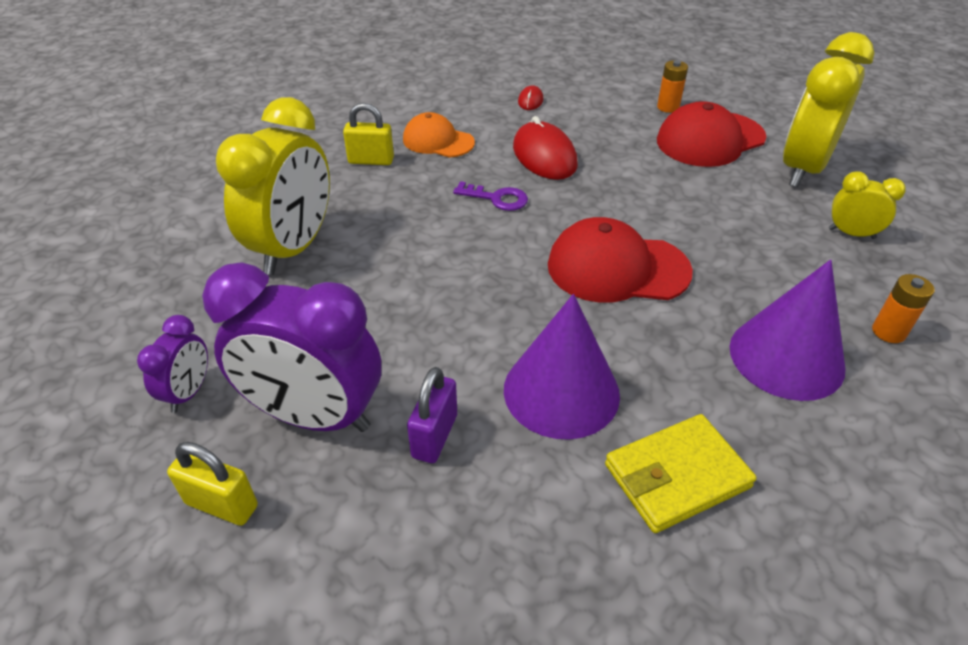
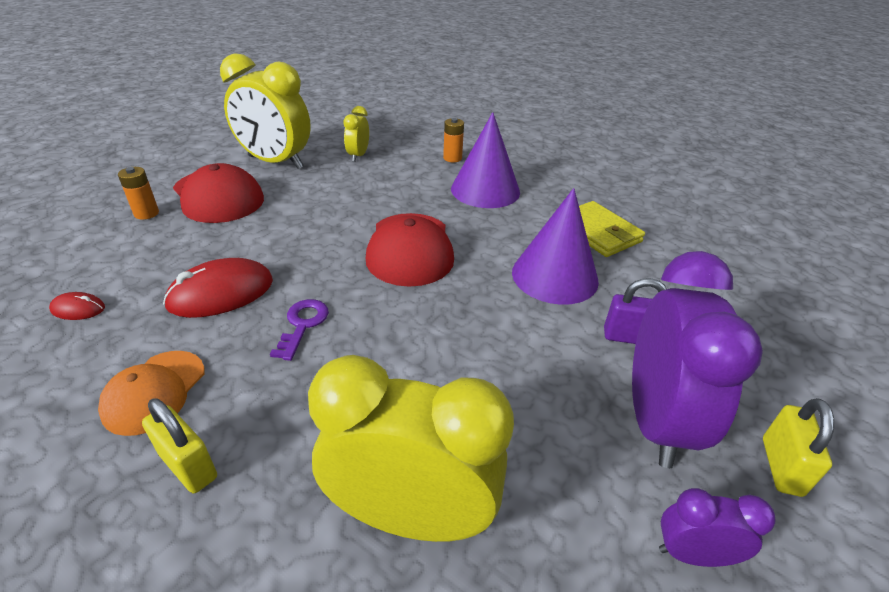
camera: 100 degrees left, 5 degrees down
(371, 161) = (189, 466): yellow padlock -> yellow padlock turned 45 degrees counterclockwise

